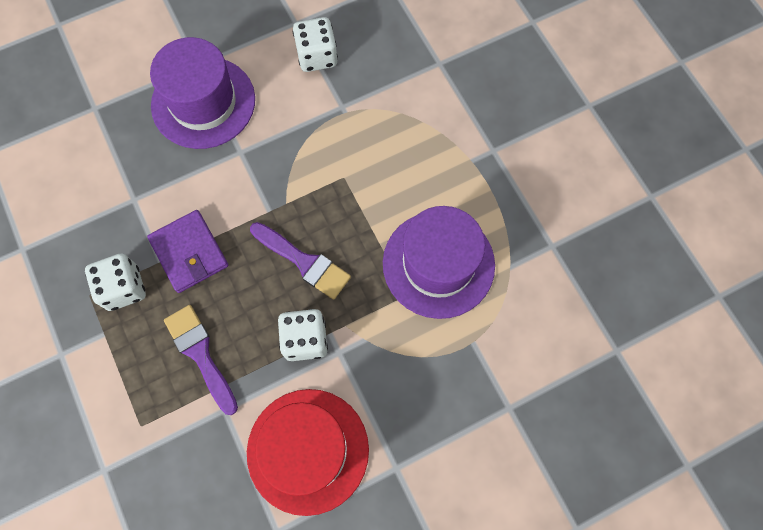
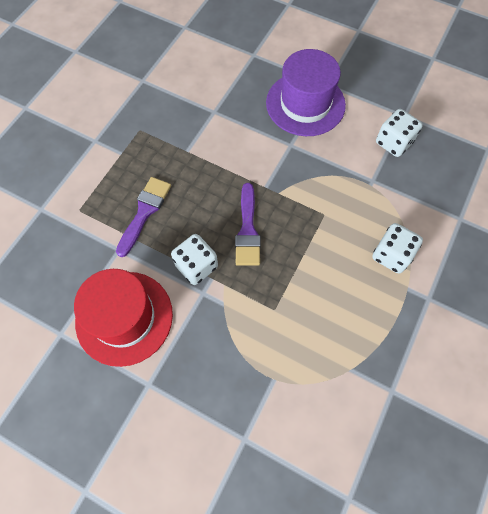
camera: 55 degrees right, 5 degrees down
(124, 288) = (156, 144): white dice -> white dice (391, 255)
(189, 252) = (204, 162): purple wallet -> none
(438, 264) = (313, 317): purple hat -> none

